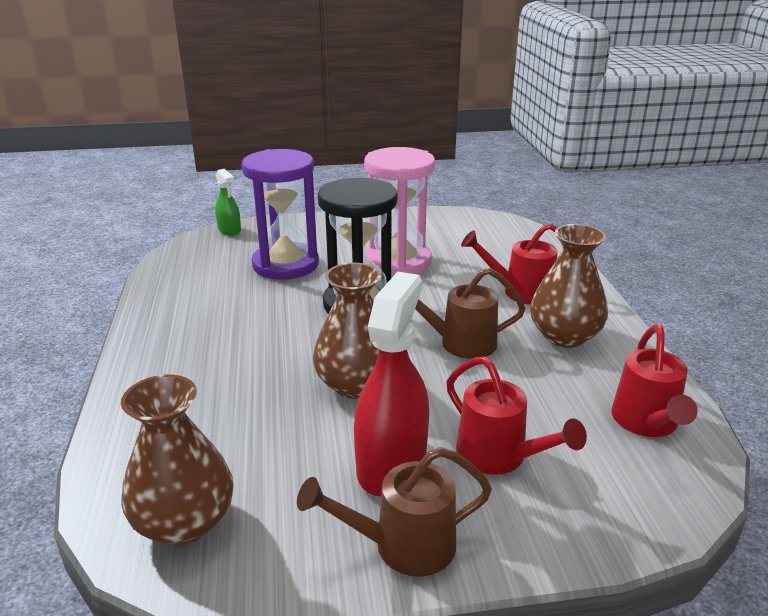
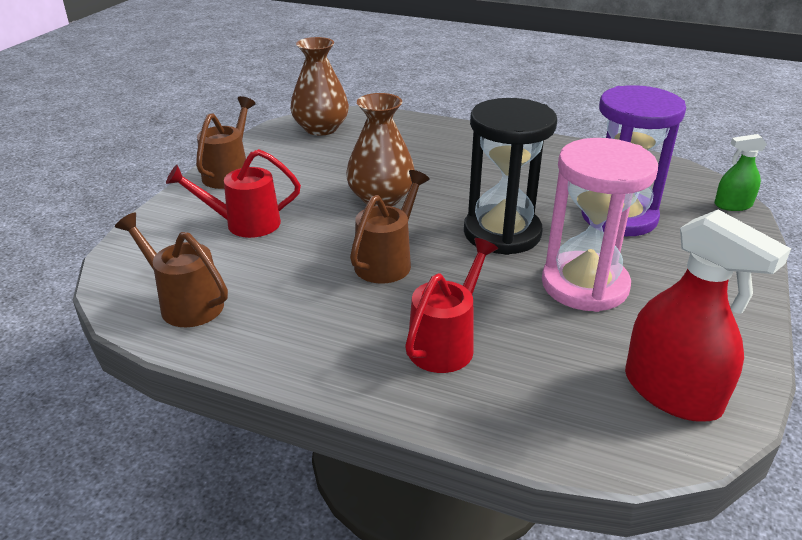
camera: 120 degrees right, 5 degrees up
(391, 464) = (288, 187): red spray bottle -> red spray bottle (672, 392)
(564, 336) = (336, 327): brown vase -> none
(646, 423) = (185, 303): red watering can -> brown watering can

